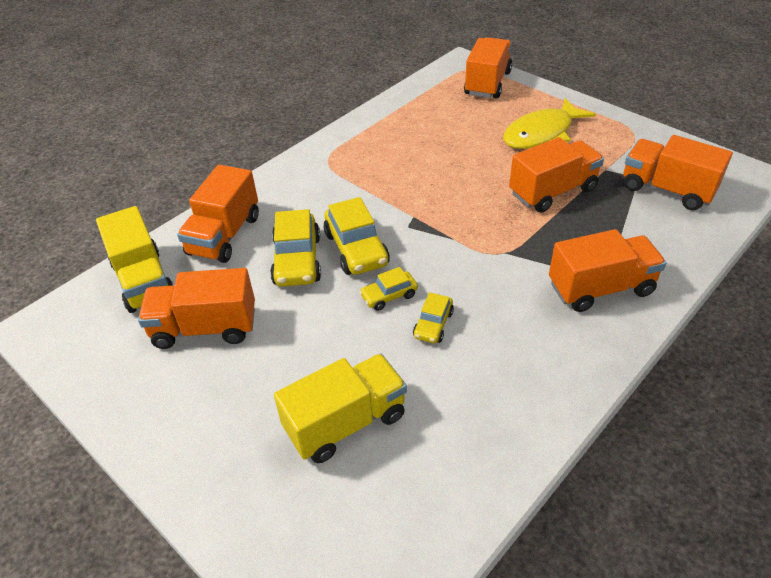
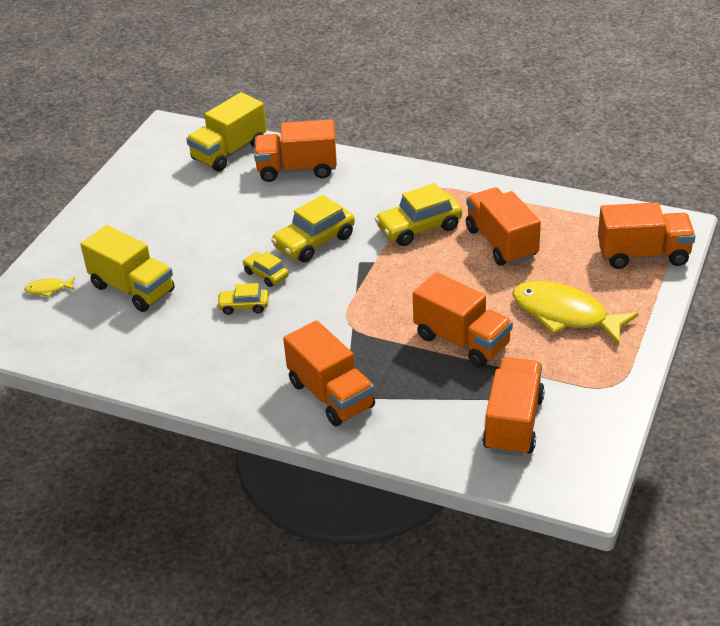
camera: 70 degrees right, 5 degrees down
(205, 328) = (194, 197): orange truck -> orange truck (501, 243)
(291, 523) = (48, 289): none -> yellow fish
(297, 260) = (285, 215): yellow car -> yellow car (419, 228)

